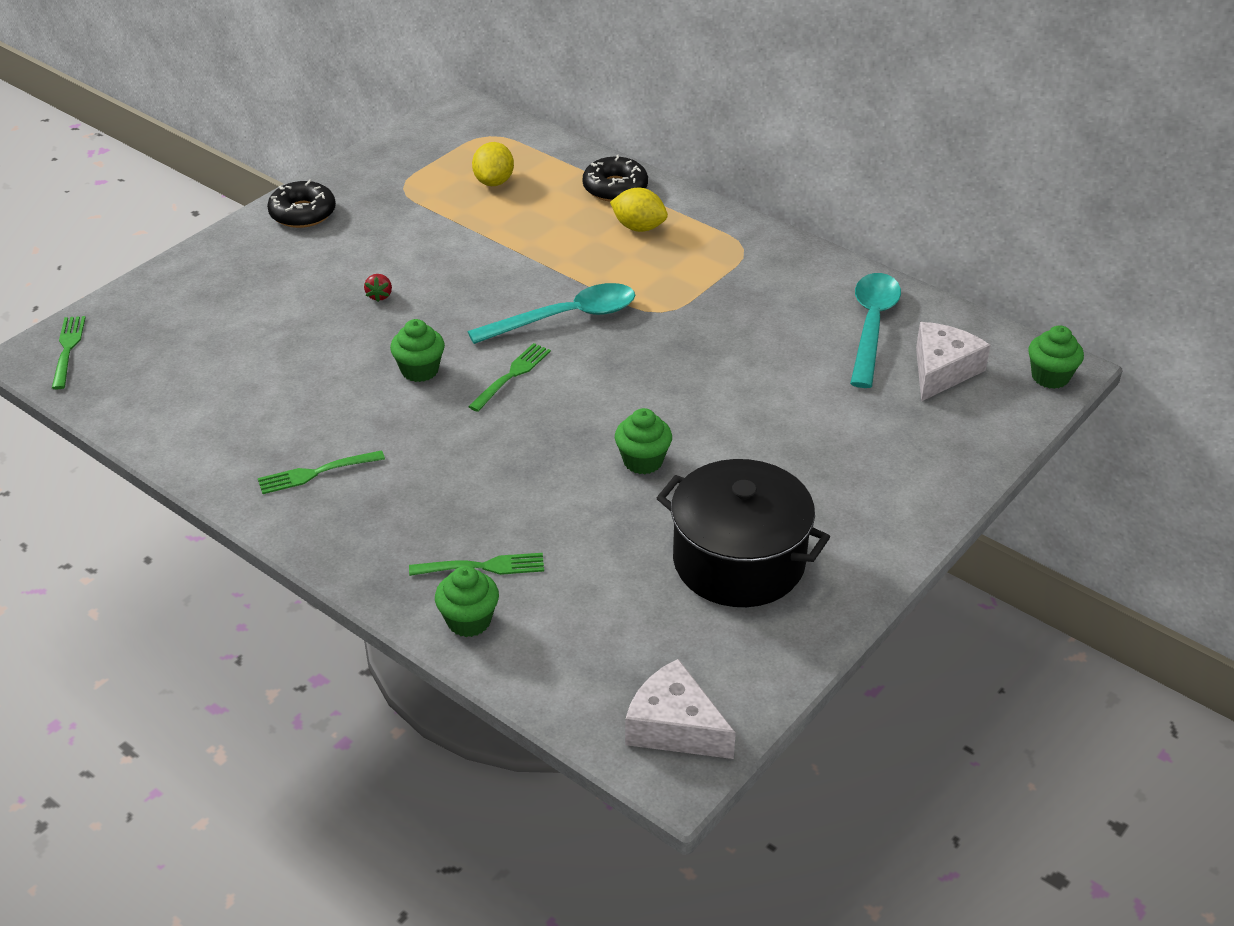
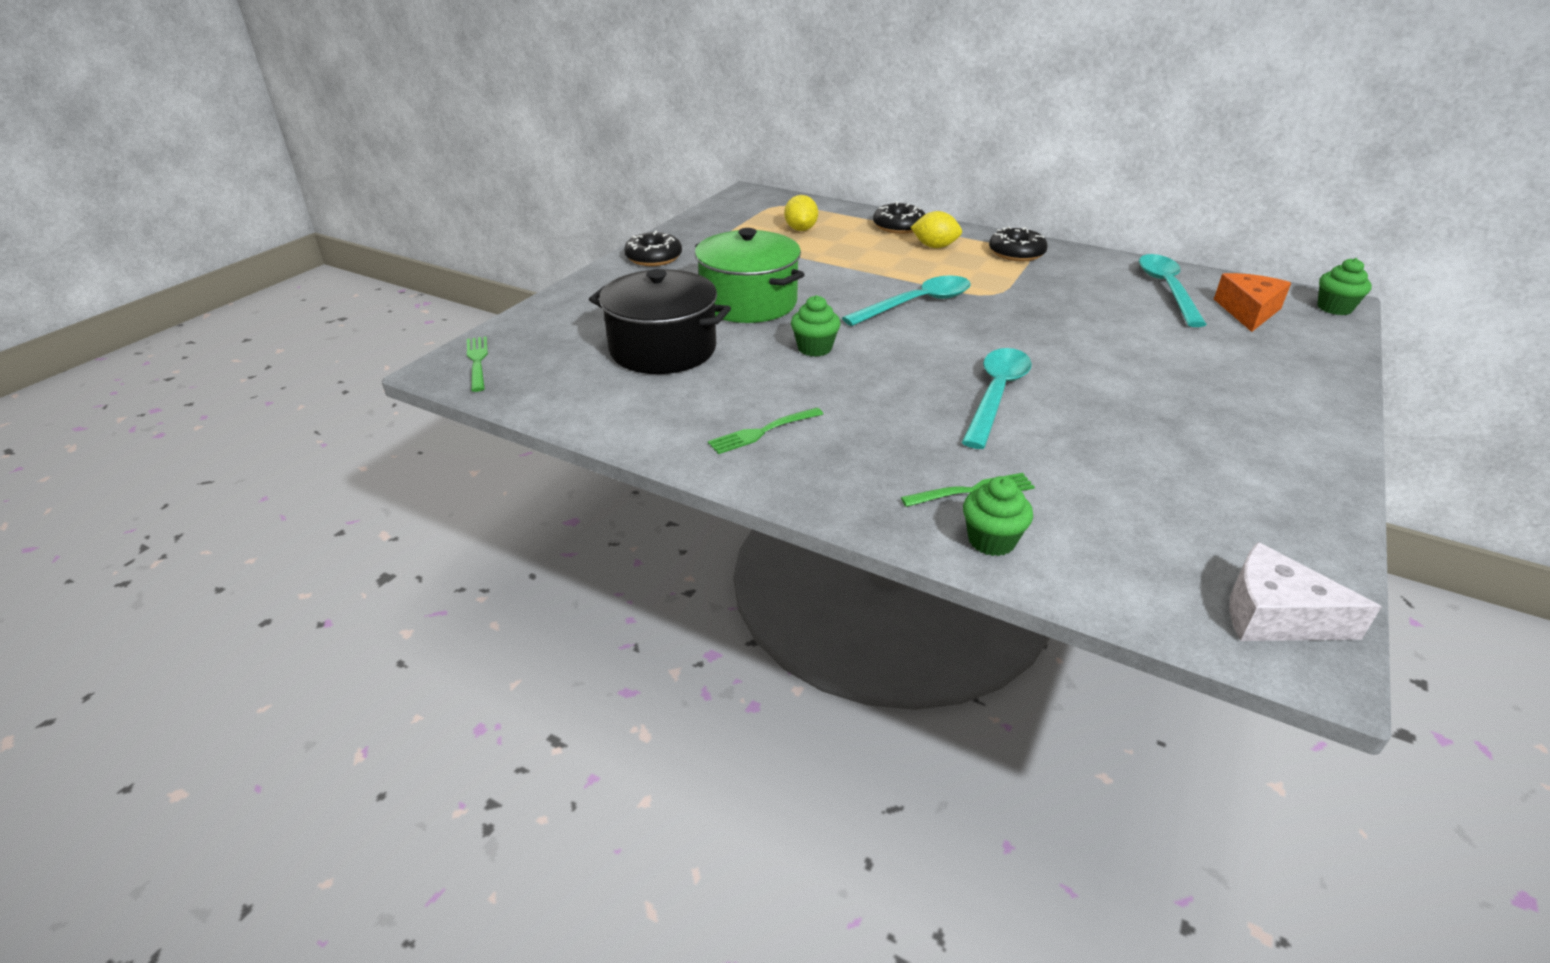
camera: 10 degrees left, 5 degrees down
(379, 296) = (748, 302): red strawberry -> green pot
(511, 376) = (898, 345): green fork -> none
(576, 455) = (996, 395): none -> turquoise spoon
(643, 461) = (1058, 393): green cupcake -> none
(731, 248) = (1016, 253): none -> black donut
(738, 561) = (1207, 460): black pot -> black pot (663, 349)
(942, 370) = (1248, 311): white cheese -> orange cheese

